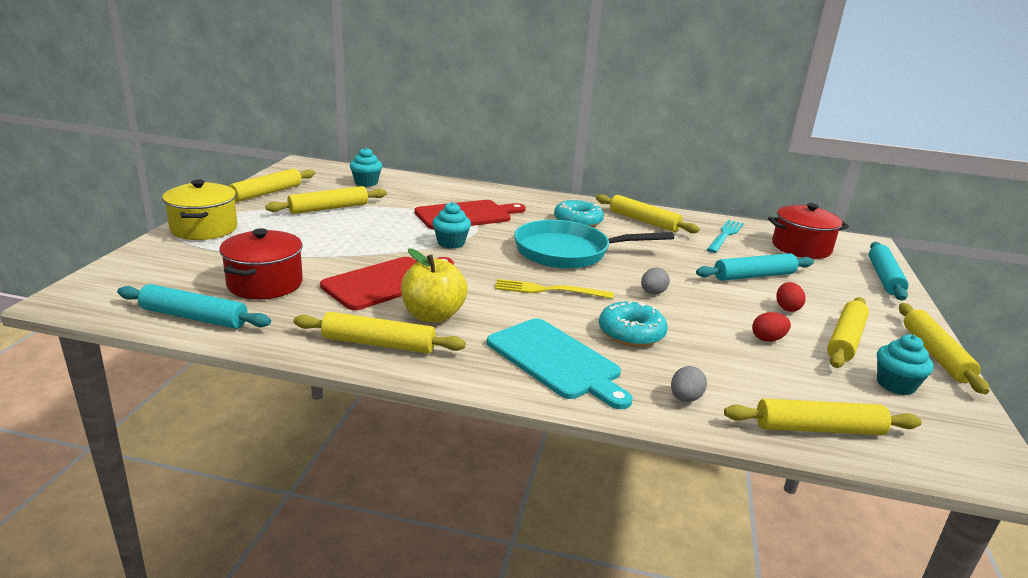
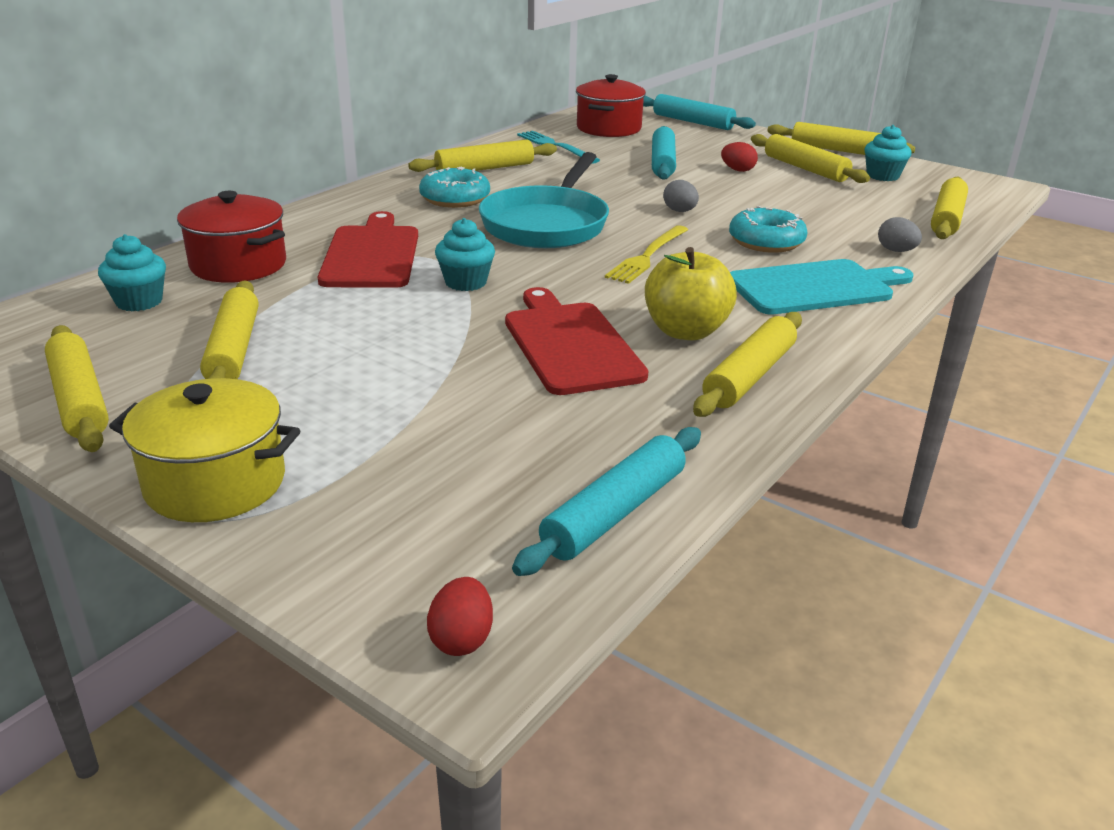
camera: 65 degrees left, 5 degrees up
(265, 284) = (520, 439): red pot -> red pot (238, 265)
(768, 339) = (795, 193): red egg -> red egg (461, 639)

